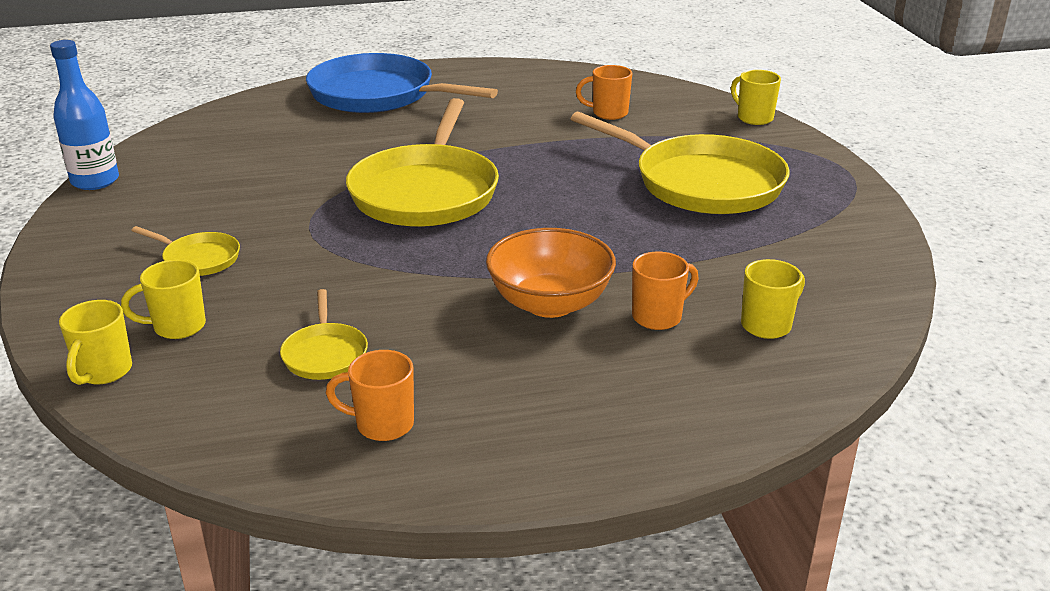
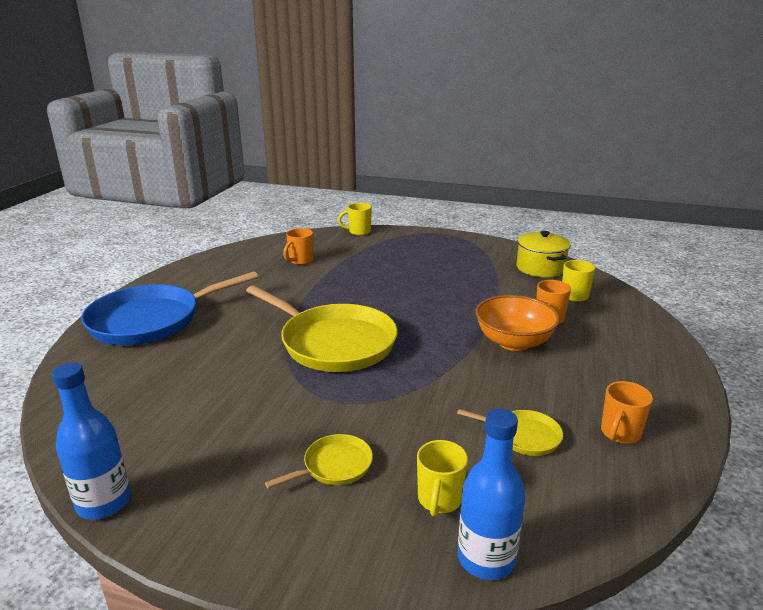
camera: 60 degrees left, 5 degrees down
(103, 372) = (486, 559): yellow mug -> blue bottle
(702, 183) = (417, 265): yellow pan -> none
(835, 277) = (540, 268): none -> yellow pot

